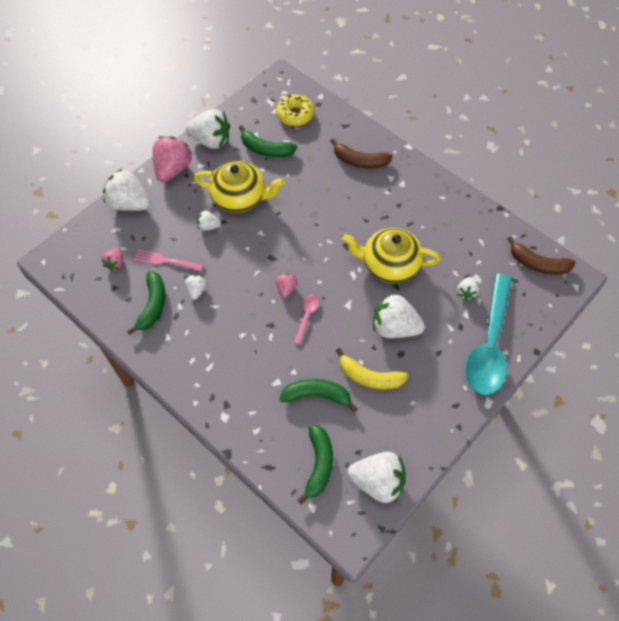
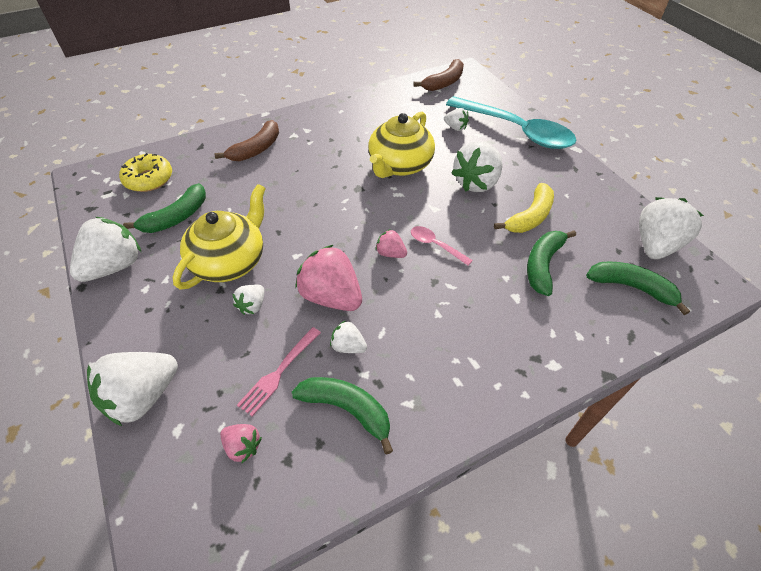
camera: 70 degrees left, 10 degrees down
(173, 169) = (125, 322): pink strawberry -> pink strawberry (331, 296)

